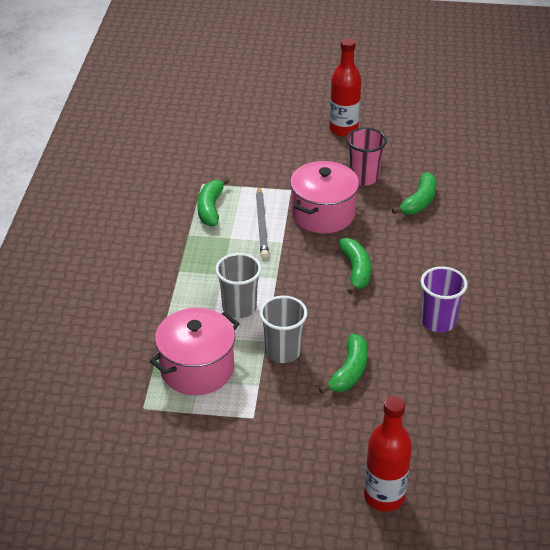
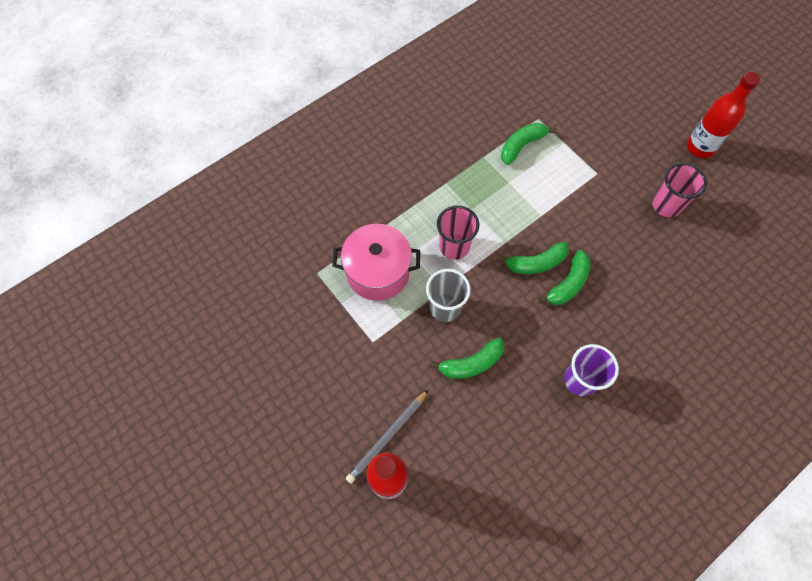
camera: 45 degrees right, 25 degrees up
(239, 307) = (454, 246): grey cup -> pink cup
(261, 224) = (543, 188): grey pencil -> grey pencil (387, 437)
(323, 214) = (598, 214): pink pot -> none
(419, 202) = (686, 262): green banana -> green banana (535, 263)

